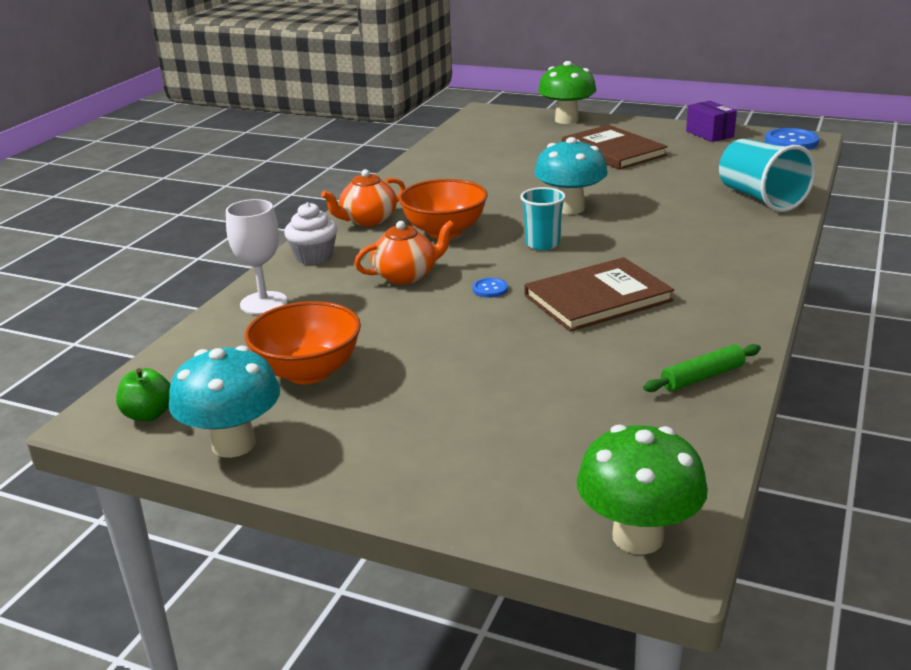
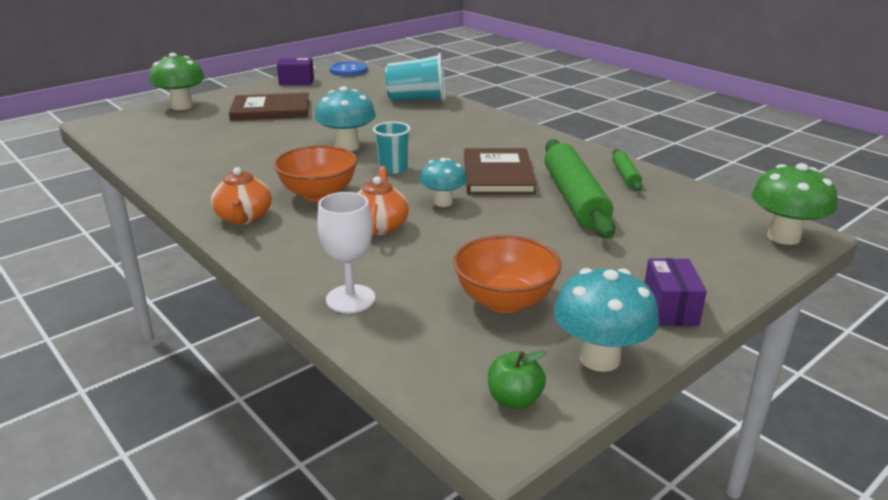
camera: 65 degrees left, 0 degrees up
(314, 257) = (284, 256): white cupcake -> none
(359, 470) = (670, 308): none -> purple box
(490, 289) = (443, 202): blue button -> turquoise mushroom
(585, 358) = (575, 198): none -> green rolling pin

